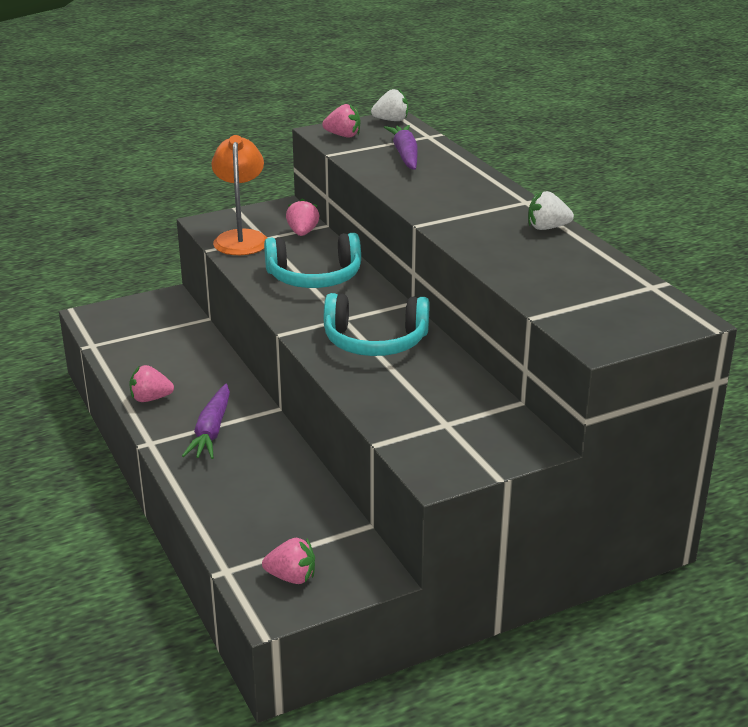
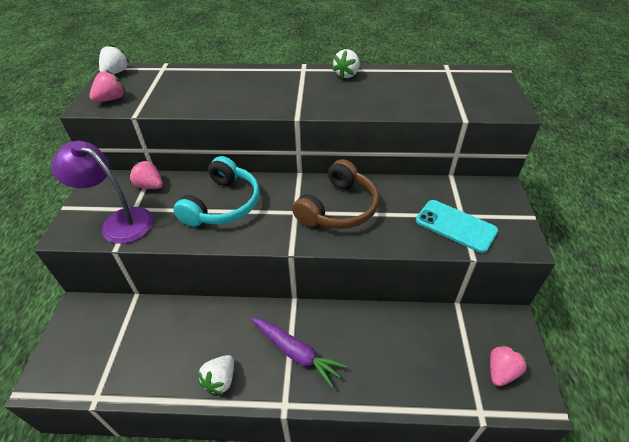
camera: 60 degrees left, 15 degrees up
(150, 398) = (220, 380): pink strawberry -> white strawberry
(241, 238) = (119, 221): orange lamp -> purple lamp
(375, 341) = (338, 208): turquoise headphones -> brown headphones
(405, 155) = (180, 86): purple carrot -> none
(420, 422) = (455, 226): none -> turquoise phone

